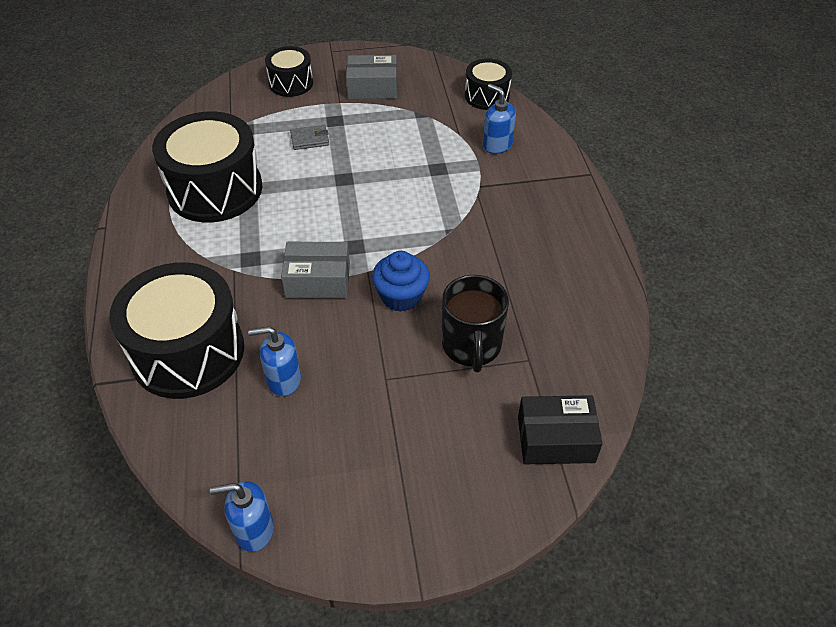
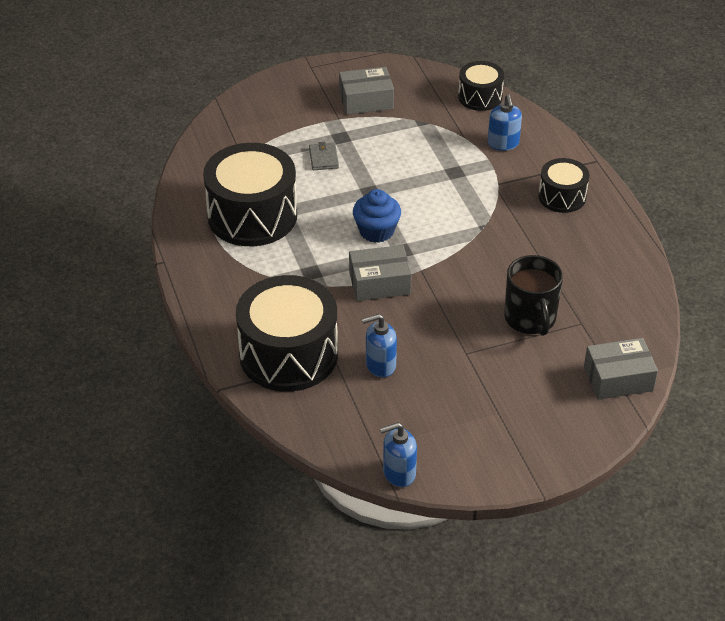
camera: 10 degrees left, 5 degrees down
(291, 83) = (283, 105): black drum -> black drum (562, 196)
(310, 139) = (323, 158): grey wallet -> grey wallet turned 75 degrees counterclockwise
(401, 296) = (457, 287): blue cupcake -> blue cupcake (376, 231)
(497, 145) = (503, 143): blue soap dispenser -> blue soap dispenser turned 135 degrees counterclockwise
(556, 439) = (618, 379): black box -> grey box

